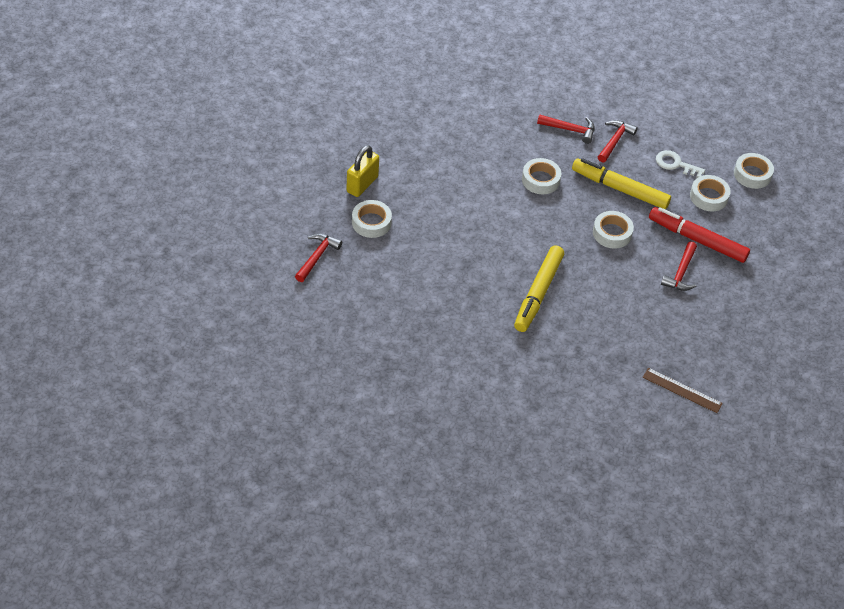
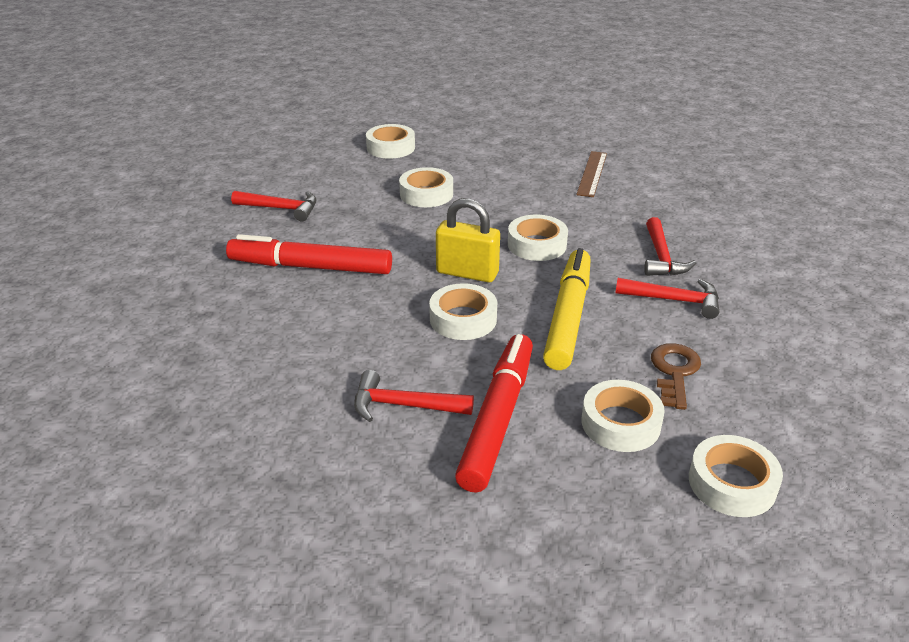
camera: 80 degrees right, 15 degrees down
(317, 257) = (325, 128): red hammer -> red hammer (281, 209)
(362, 184) = (448, 136): yellow padlock -> yellow padlock (467, 273)
(456, 217) = (426, 194): none -> white tape
(538, 293) = (310, 267): yellow marker -> red marker
(675, 164) = (674, 372): white key -> brown key
(682, 390) = (118, 434): brown ruler -> brown ruler (592, 173)

